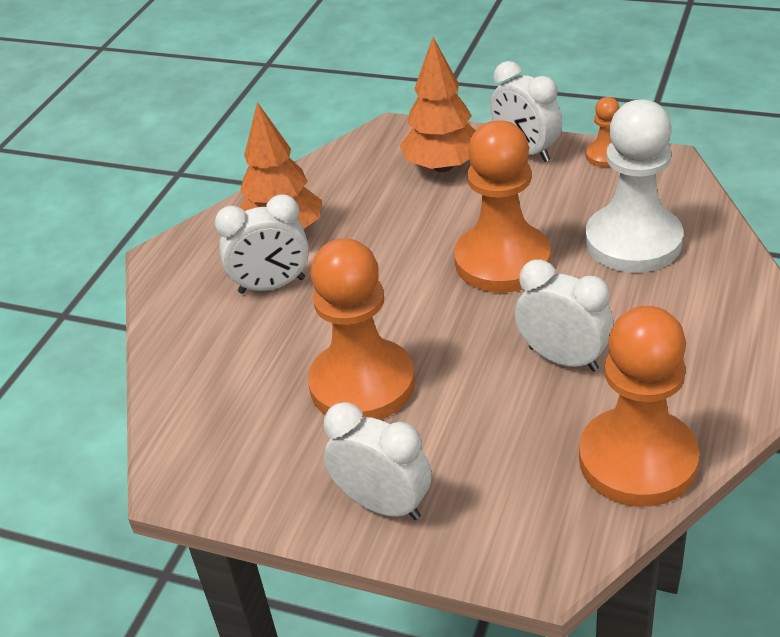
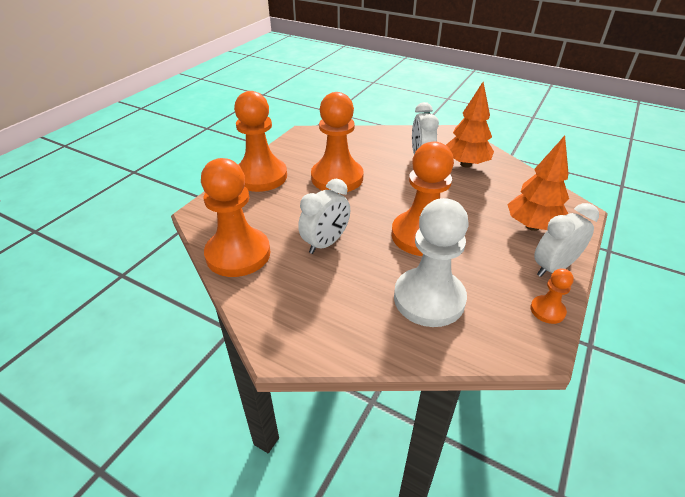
camera: 95 degrees right, 0 degrees up
(383, 504) = (261, 176): white clock -> orange pawn

